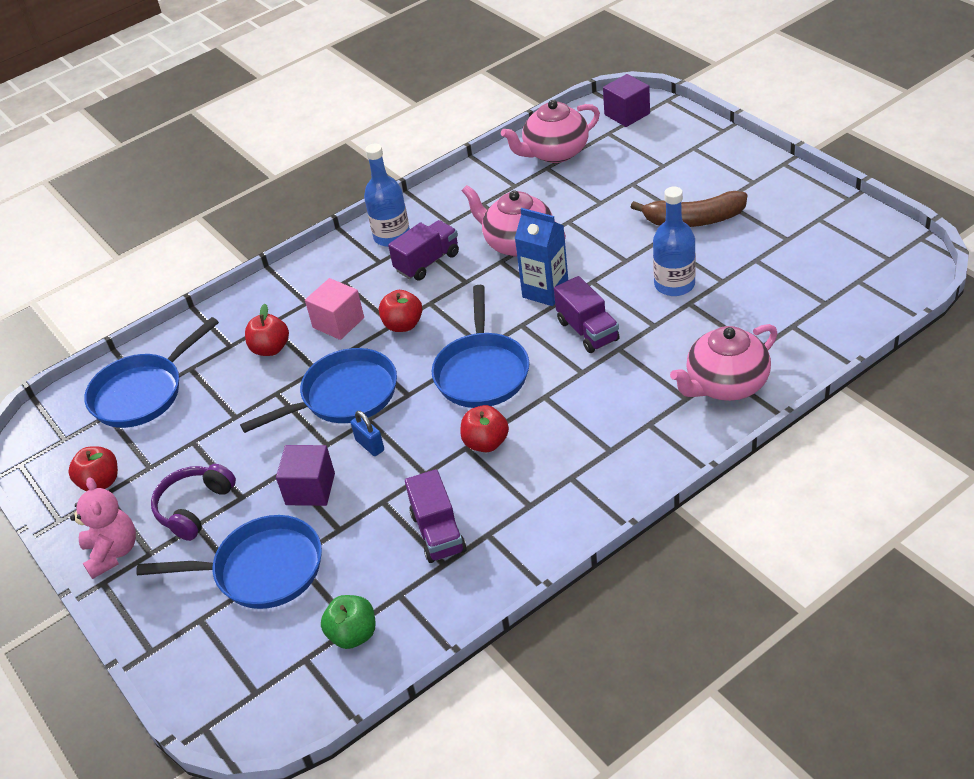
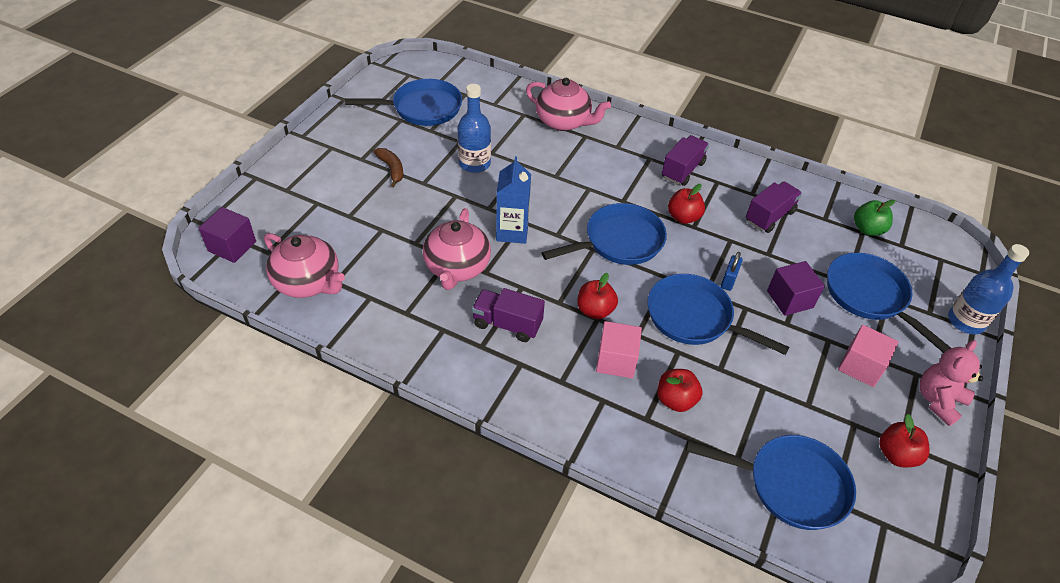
camera: 125 degrees left, 5 degrees up
(194, 508) = (861, 366): purple headphones -> pink cube
(392, 236) = (480, 368): blue bottle -> blue bottle (966, 321)
(588, 331) = (546, 196): purple truck -> purple truck (682, 170)
(694, 220) = (392, 169): brown banana -> brown banana, size x0.60
(805, 260) = (422, 108): none -> blue pan

